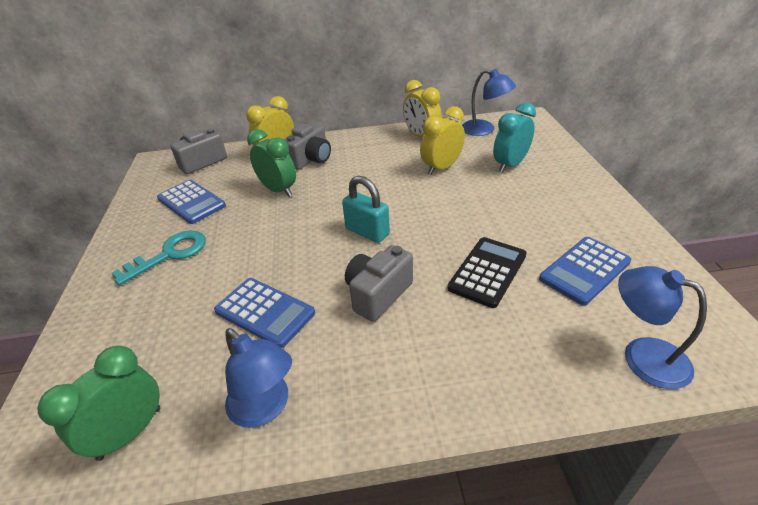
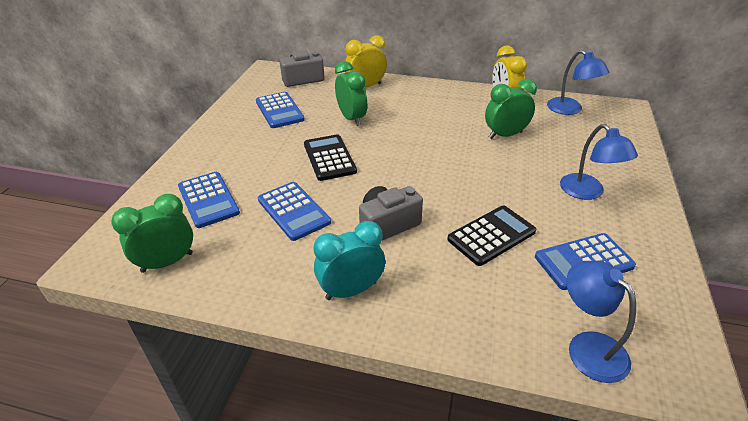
camera: 20 degrees right, 0 degrees up
(151, 332) = (208, 200): none -> blue calculator
(169, 255) = (245, 147): turquoise key -> none
(265, 408) = (261, 278): blue lamp -> blue lamp (588, 192)
(275, 239) = (329, 158): none -> black calculator
(310, 159) = (392, 98): grey camera -> none
(367, 232) = (406, 173): turquoise padlock -> none
(441, 168) = (505, 135): yellow clock -> green clock
(510, 165) = (574, 149): turquoise clock -> turquoise clock (351, 290)

